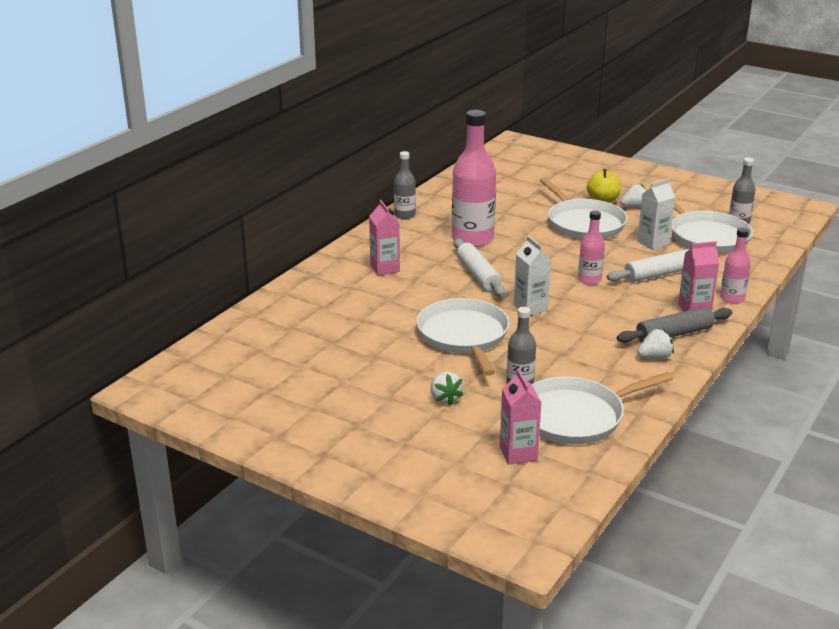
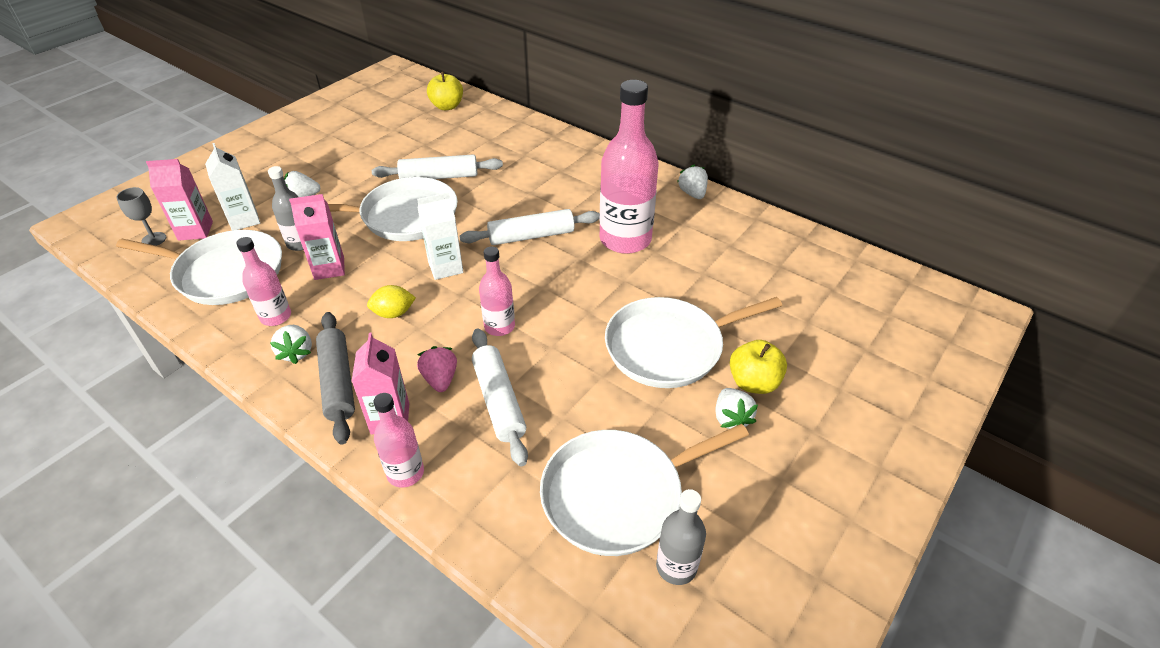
camera: 95 degrees right, 15 degrees up
(248, 338) = (447, 106): none -> yellow apple
(385, 268) = (560, 175): pink carton -> pink carton (329, 268)
(394, 326) = (439, 177): none -> white rolling pin
(404, 215) = (692, 194): grey bottle -> white strawberry
(540, 478) = (154, 239): none -> grey goblet
(576, 416) = (225, 273): white pan -> white pan turned 120 degrees clockwise
(593, 323) = (394, 313): none -> yellow lemon
(620, 375) = (276, 316): none -> pink bottle
(651, 296) = (440, 379): none -> pink strawberry
(653, 243) = (599, 416): white carton -> white carton (244, 220)

